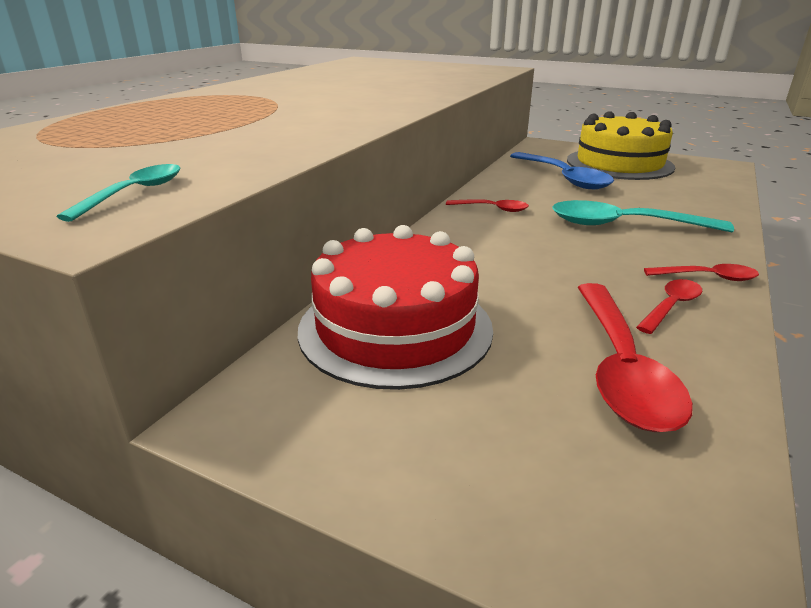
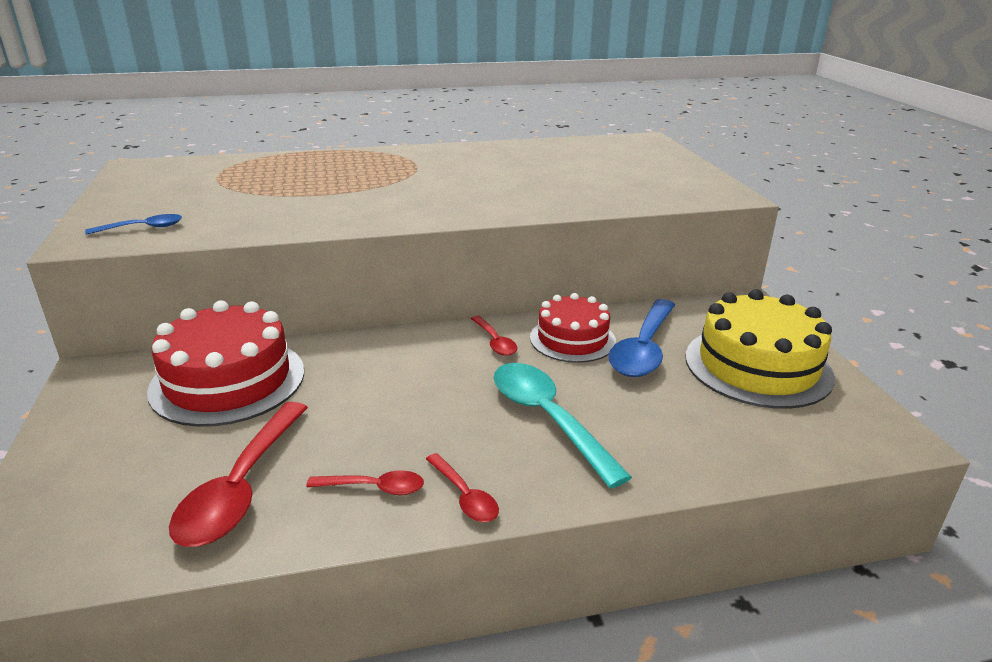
camera: 50 degrees right, 0 degrees up
(135, 193) = (143, 228): turquoise spoon -> blue spoon
(523, 189) = (572, 339): none -> red cake
(621, 368) = (242, 487): red spoon -> red spoon turned 45 degrees counterclockwise

